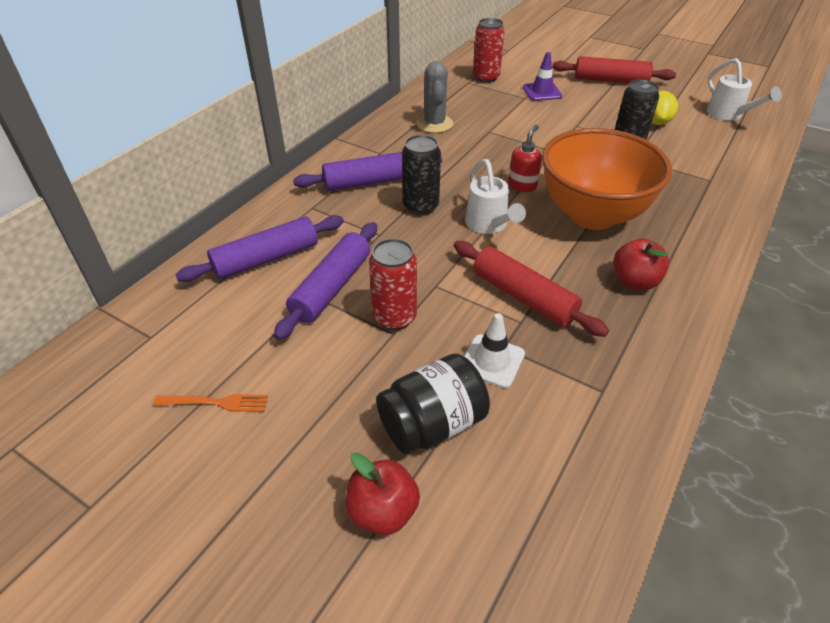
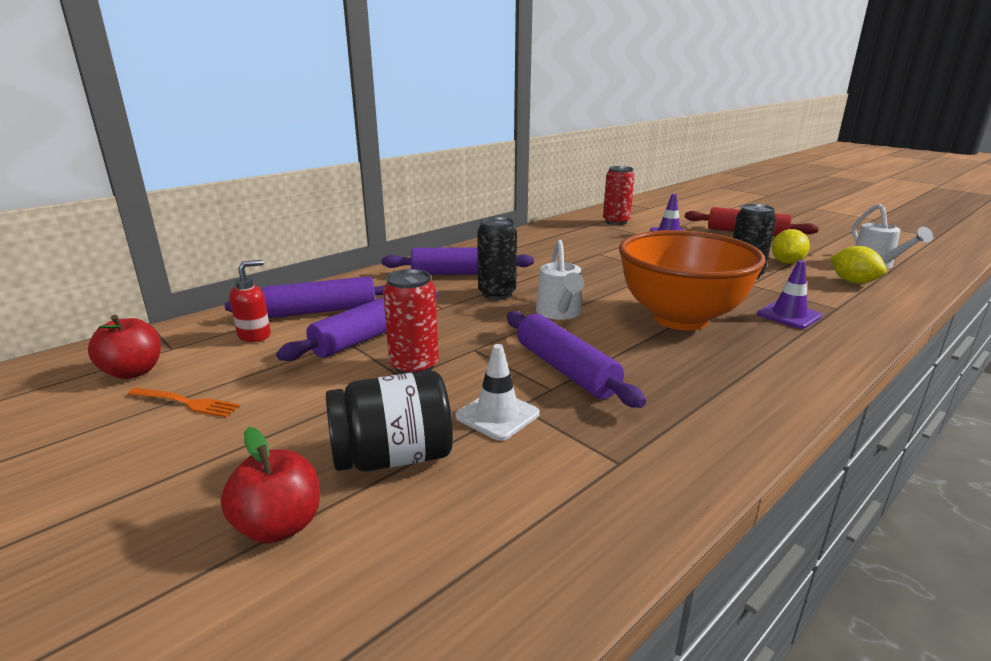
camera: 15 degrees right, 20 degrees down
(434, 124) = (546, 244): grey cactus -> none
(522, 185) = (612, 290): red soap dispenser -> red soap dispenser (255, 335)
(523, 297) = (565, 369): red rolling pin -> purple rolling pin
(634, 281) = (707, 374): red apple -> red apple (133, 372)
(676, 196) = (789, 315): none -> purple traffic cone
(715, 142) = (853, 282): none -> yellow lemon

